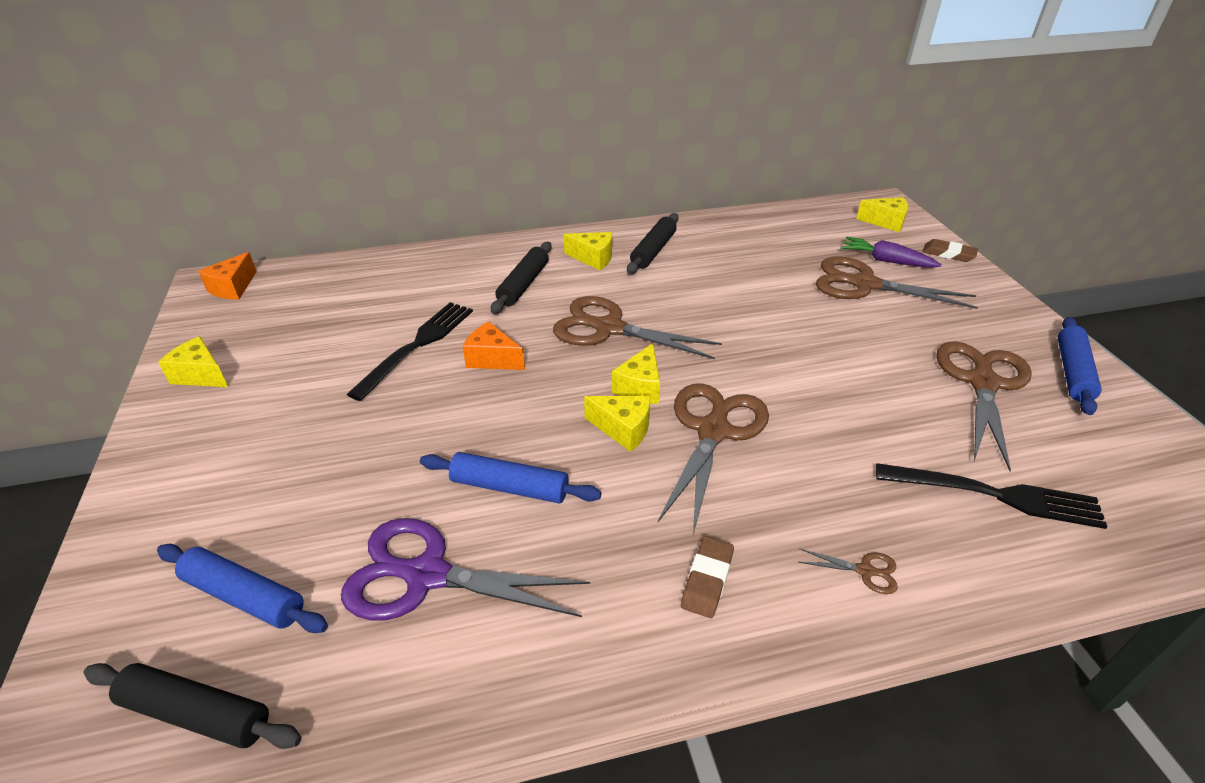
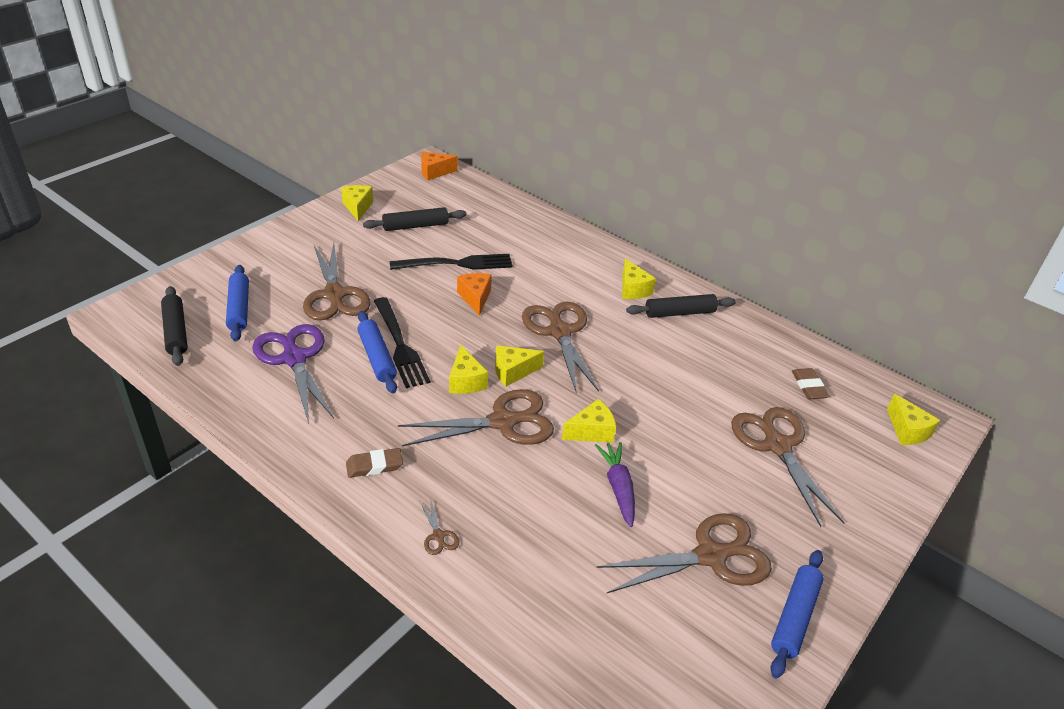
camera: 50 degrees right, 0 degrees up
(344, 474) = (334, 295): none -> brown scissors
(523, 284) = (564, 273): black rolling pin -> black rolling pin (415, 226)
(773, 376) = (591, 431): none -> yellow cheese
(886, 261) = (835, 449): purple carrot -> purple carrot (618, 488)
(948, 254) = (903, 489): brown eraser -> brown eraser (809, 386)
(995, 495) = (573, 590): black fork -> black fork (400, 345)
(1072, 372) = (795, 617): blue rolling pin -> blue rolling pin turned 45 degrees counterclockwise

